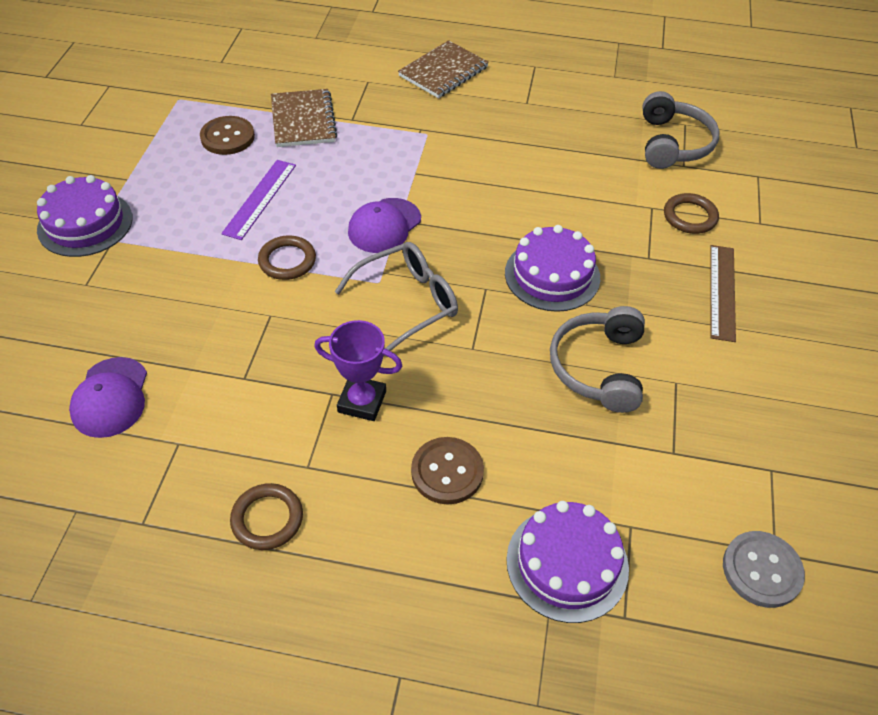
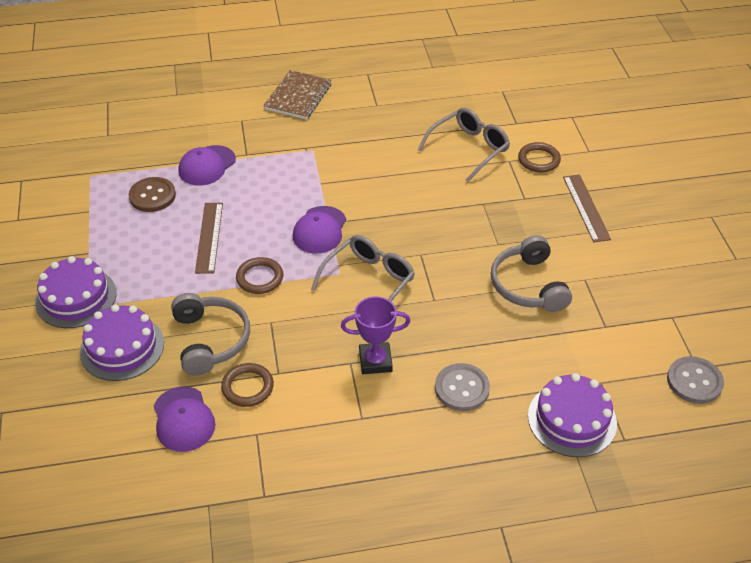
camera: 20 degrees left, 5 degrees down
(260, 199) = (209, 237): purple ruler -> brown ruler
(267, 519) = (353, 461): brown ring -> brown ring (247, 387)
(303, 120) = (207, 166): brown notebook -> purple cap
(447, 472) = (462, 388): brown button -> grey button
(552, 275) = (463, 230): purple cake -> purple cake (122, 347)
(610, 180) = (469, 149): none -> grey glasses
(673, 143) = (500, 108): grey headphones -> grey headphones (210, 340)

